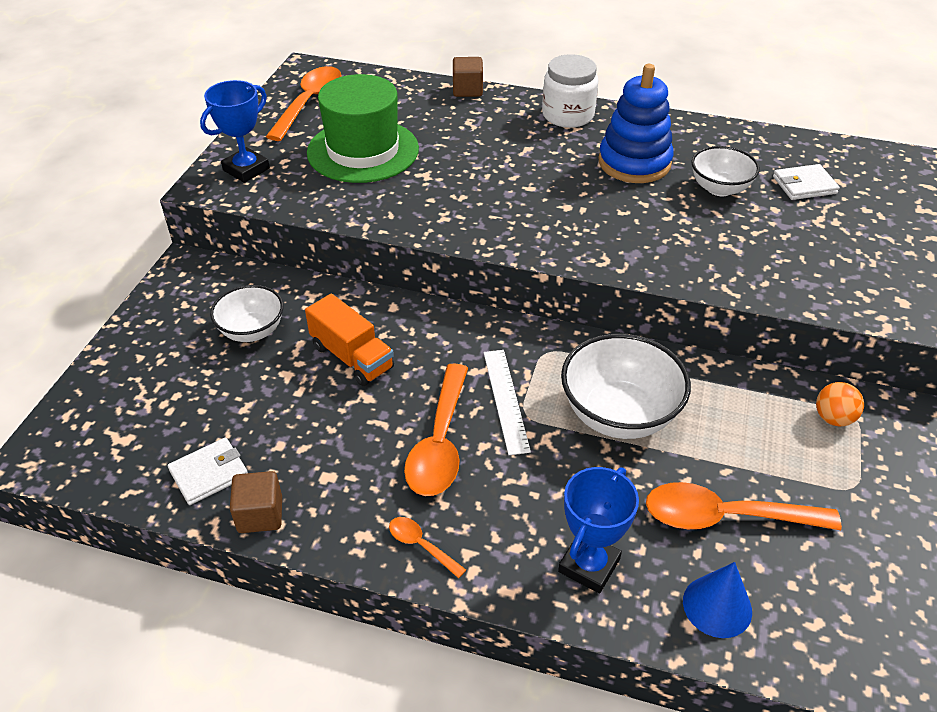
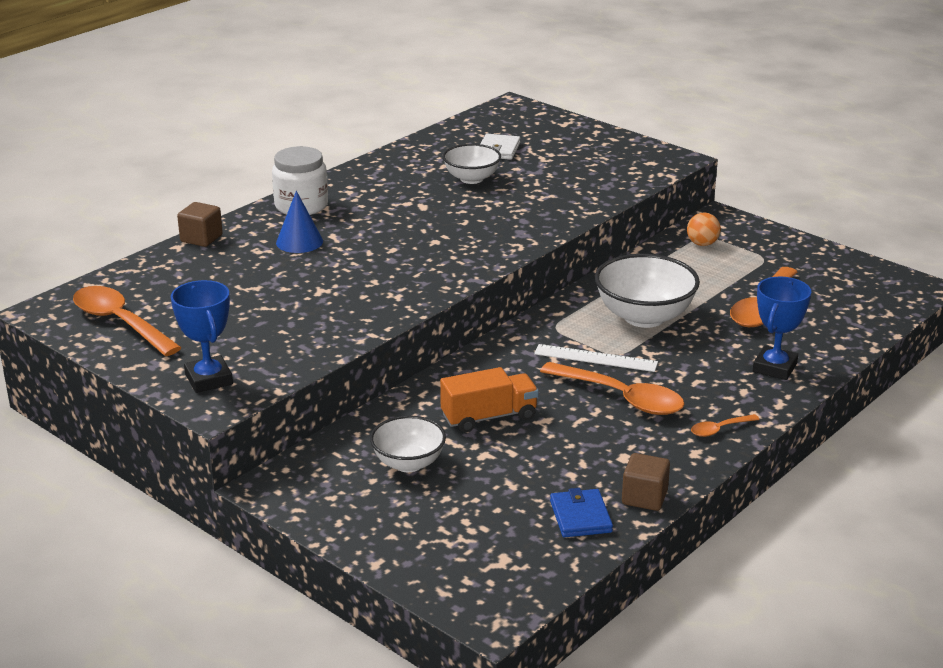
camera: 65 degrees left, 15 degrees down
(209, 473) = (580, 516): white wallet -> blue wallet
(363, 151) = (247, 311): green hat -> none
(589, 565) = (774, 367): blue trophy -> blue trophy turned 60 degrees clockwise
(634, 163) = (403, 199): blue stacking toy -> none
(717, 606) = (830, 333): blue cone -> blue cone (299, 242)

